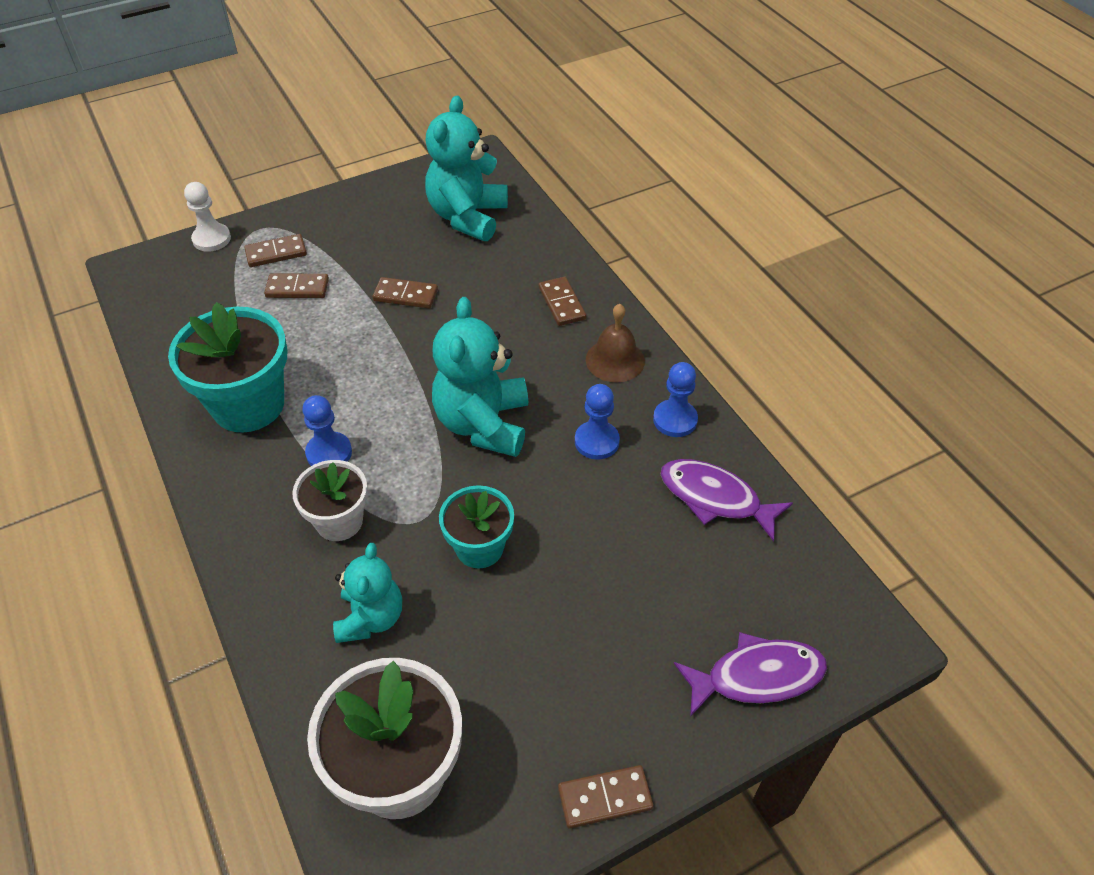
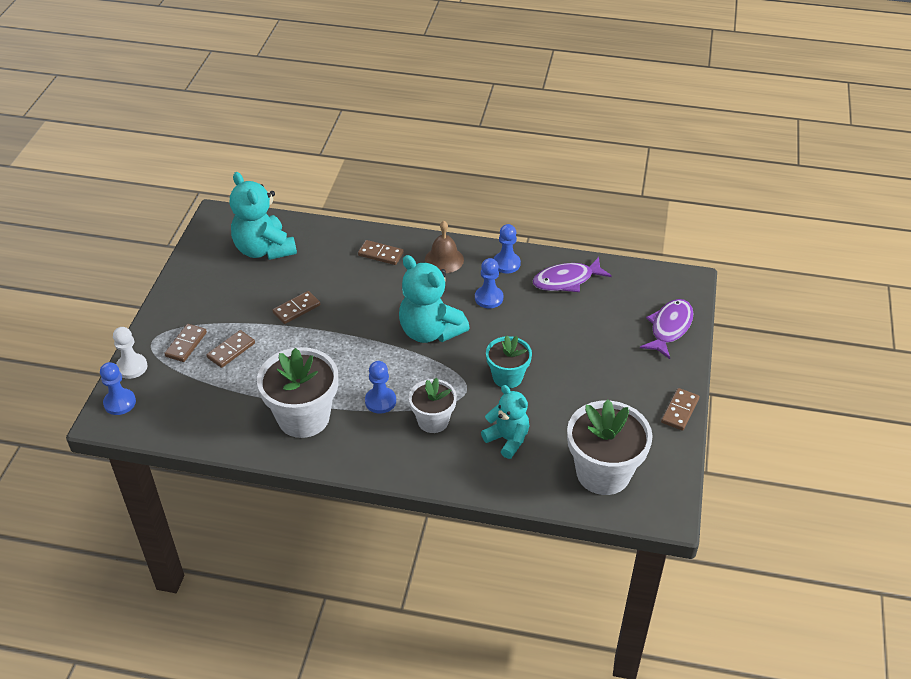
camera: 50 degrees left, 5 degrees down
(157, 262) = (120, 403): none -> blue pawn
(248, 405) = (303, 417): turquoise flower pot -> white flower pot

